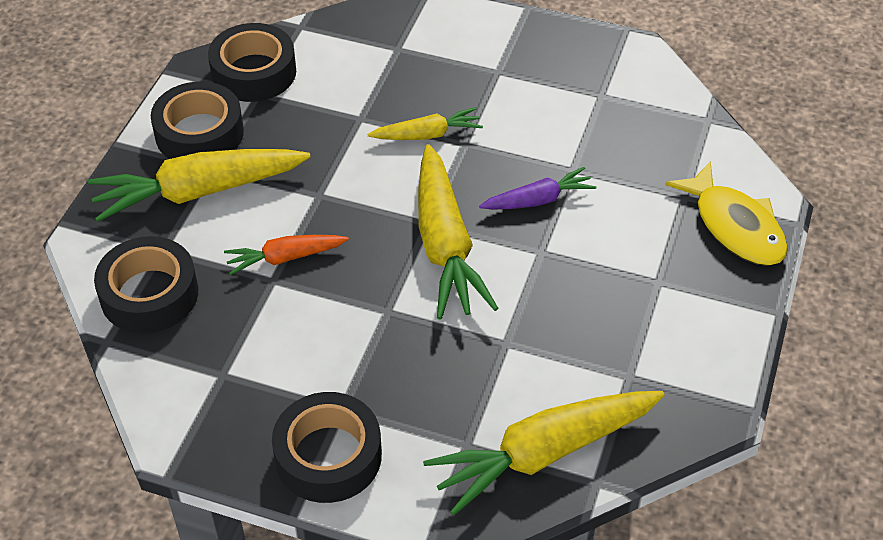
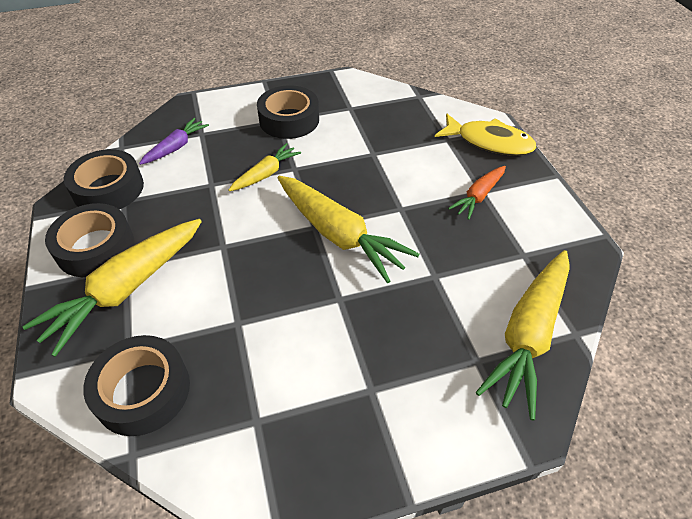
camera: 35 degrees left, 0 degrees up
(285, 258) = (234, 302): orange carrot -> orange carrot (478, 196)
(328, 456) = (394, 434): black tape -> black tape (289, 120)
(538, 200) = (370, 179): purple carrot -> purple carrot (176, 147)

